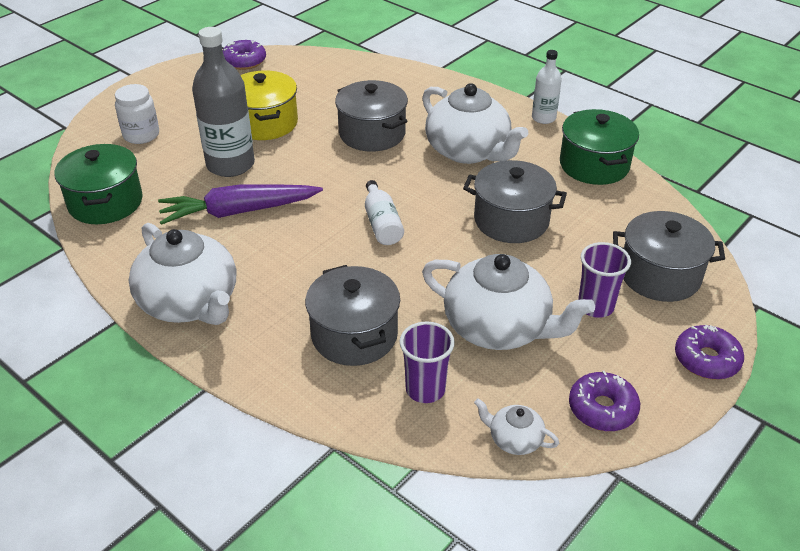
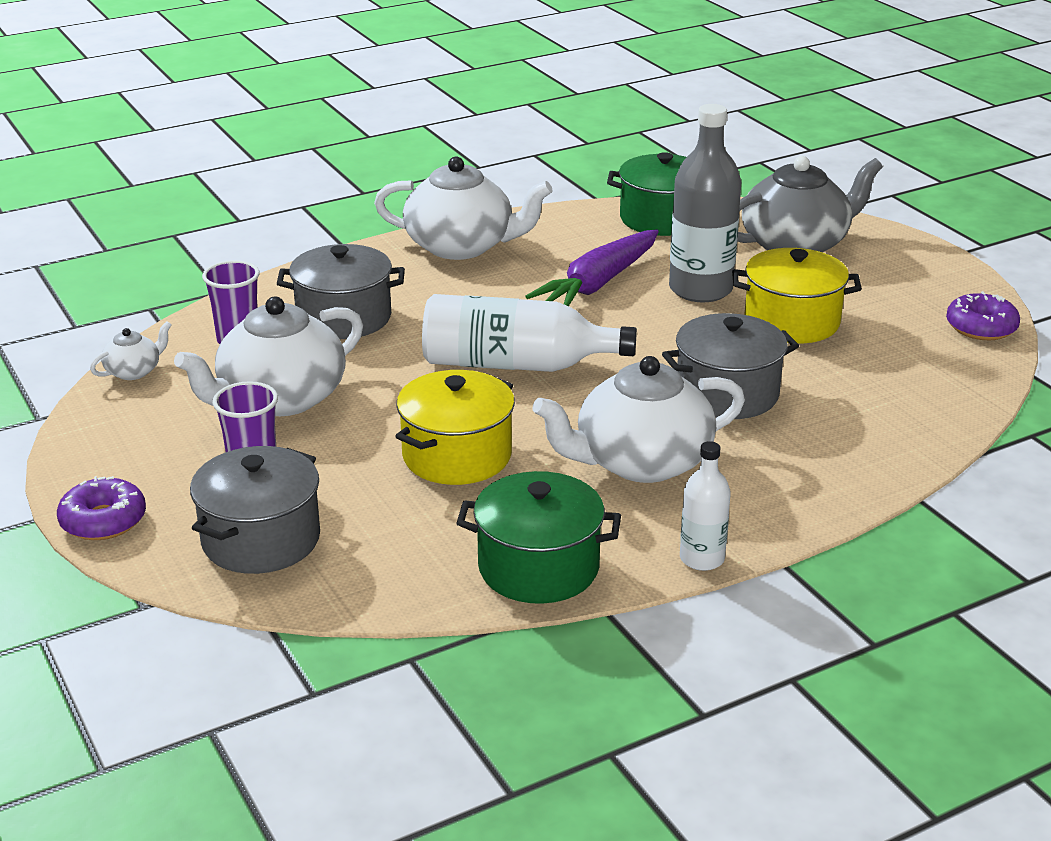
camera: 110 degrees right, 10 degrees down
(141, 135) = (796, 244): white jar -> grey teapot
(190, 303) = (461, 246): white teapot -> white teapot turned 150 degrees counterclockwise
(238, 212) = (598, 284): purple carrot -> purple carrot turned 150 degrees counterclockwise
(382, 223) = (515, 364): white bottle -> white bottle, size x1.85
(511, 220) = (457, 456): grey pot -> yellow pot
(602, 409) = (115, 429): purple donut -> none

